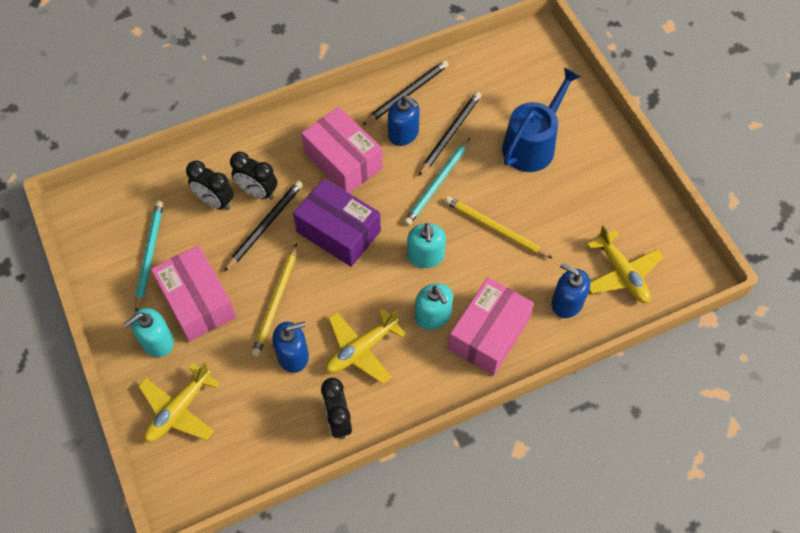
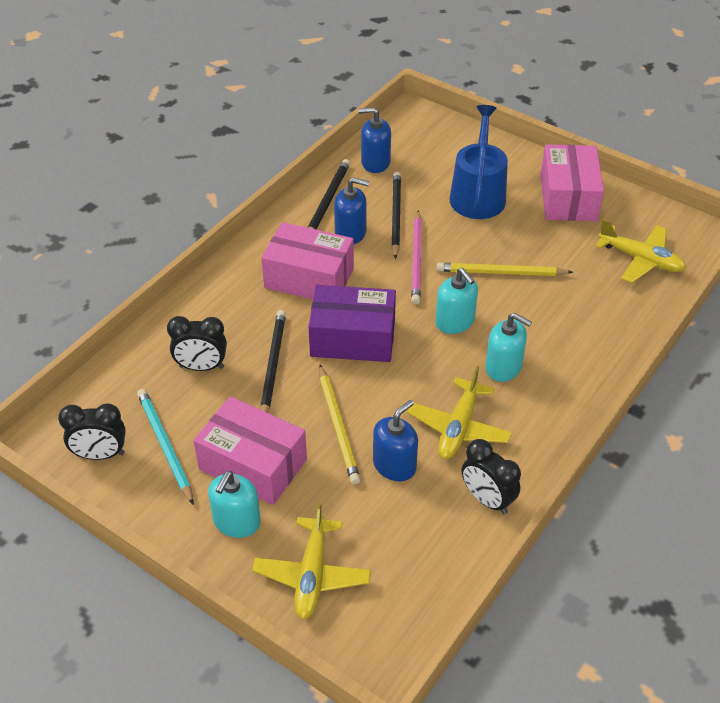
camera: 30 degrees left, 15 degrees down
(257, 192) = (241, 340): black clock -> black clock (100, 454)
(437, 184) = (417, 259): turquoise pencil -> pink pencil
(488, 334) = (567, 358): pink box -> pink box (568, 197)
(567, 302) = (614, 302): blue soap dispenser -> blue soap dispenser (375, 162)

